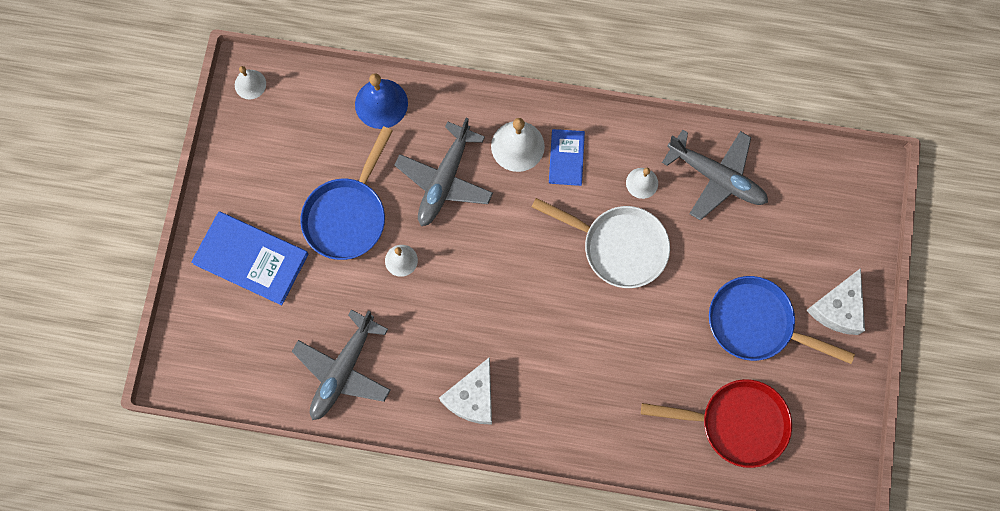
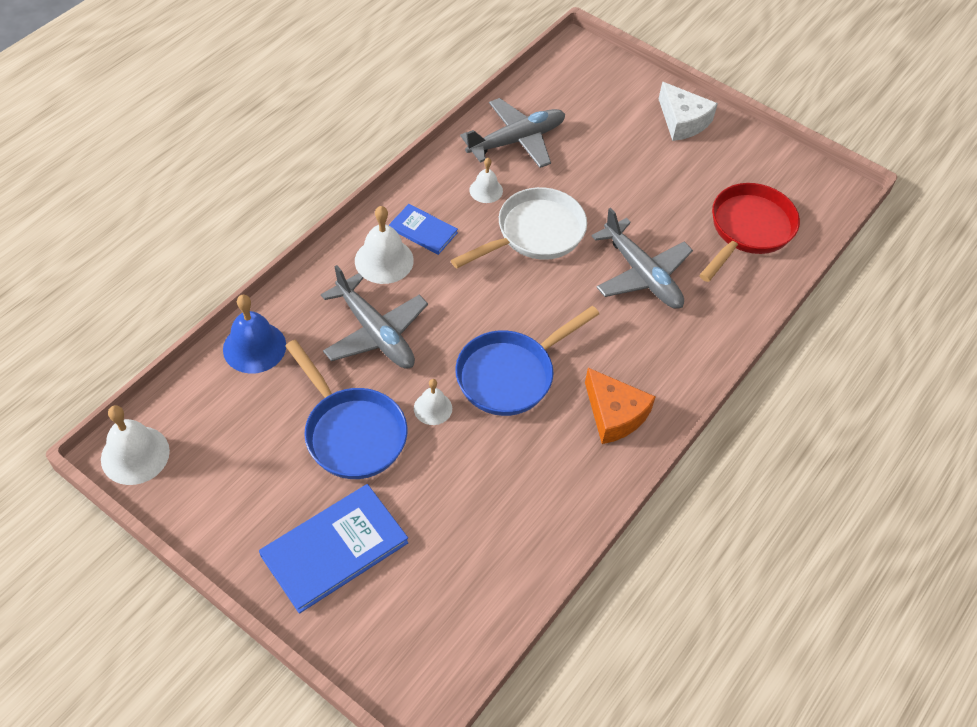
camera: 65 degrees left, 20 degrees down
(250, 84) = (135, 455): white bell -> white bell, size x1.66
(343, 370) = (517, 516): grey plane -> grey plane (641, 274)
(472, 397) = (614, 414): white cheese -> orange cheese
(756, 324) = (665, 176): blue pan -> blue pan (511, 375)

